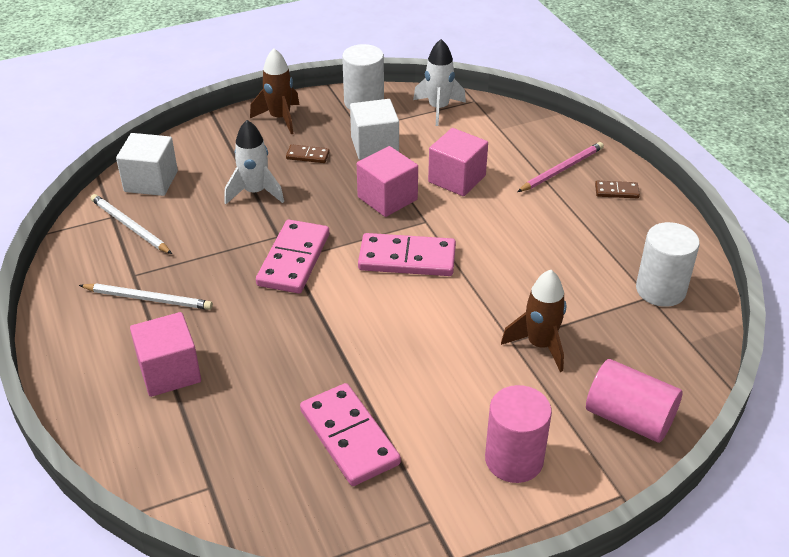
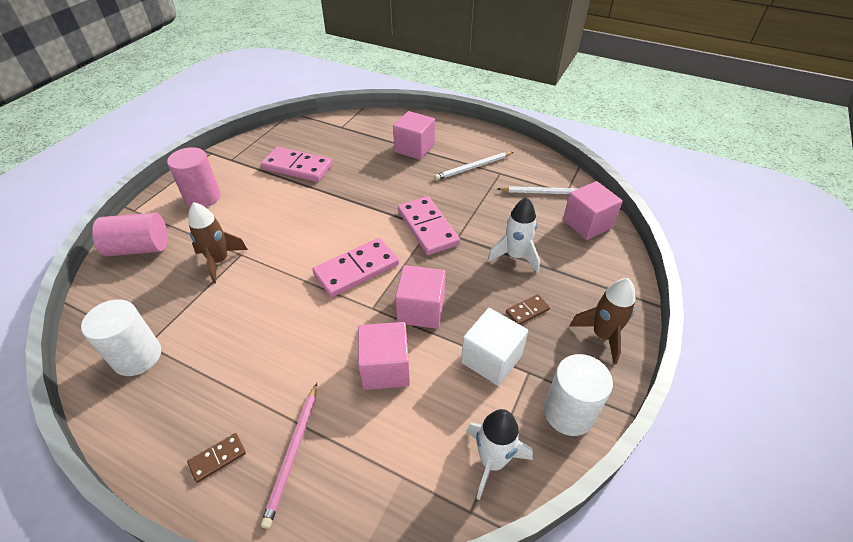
camera: 140 degrees right, 5 degrees up
(151, 181) = (587, 224): white cube -> pink cube

